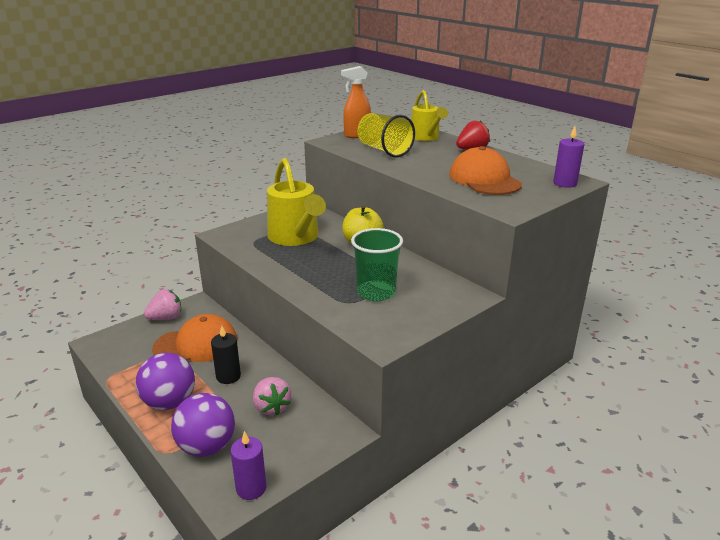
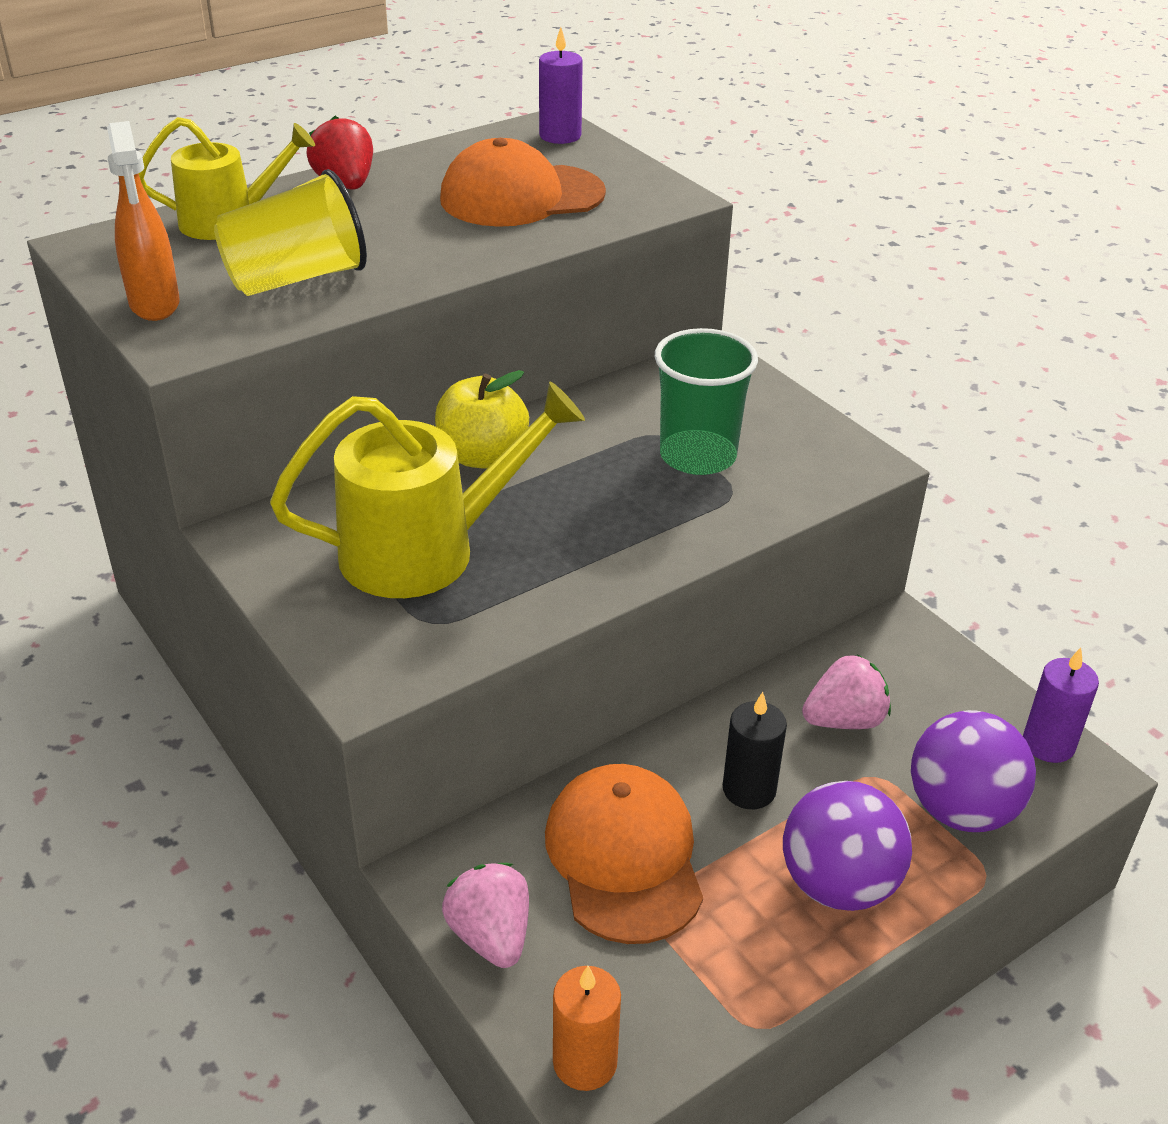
camera: 85 degrees left, 10 degrees up
(107, 340) = (585, 1062): none -> orange candle

